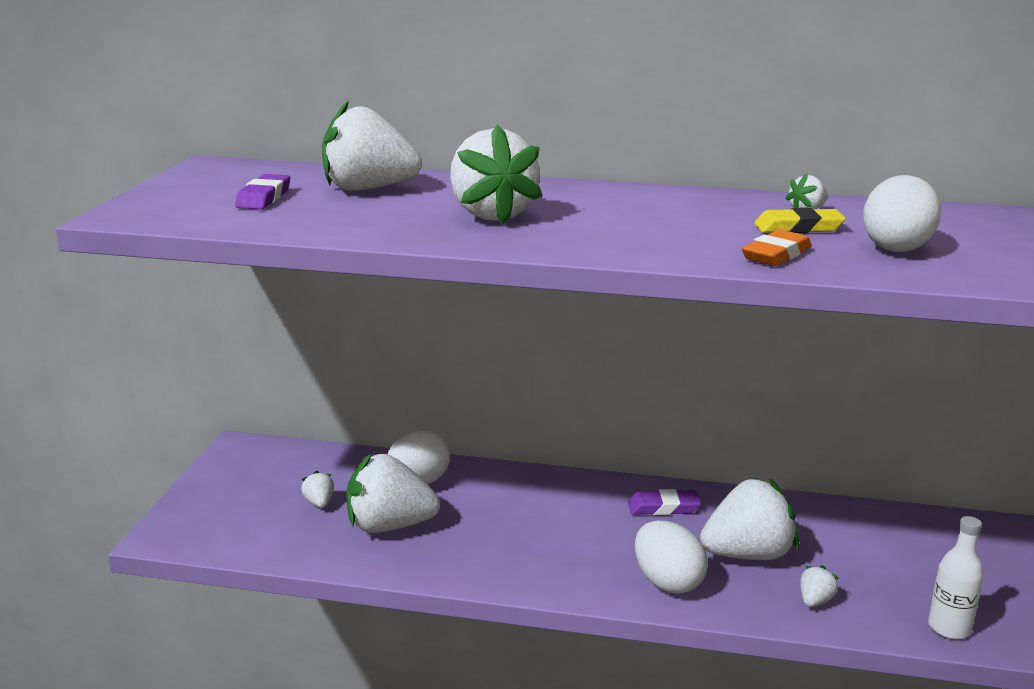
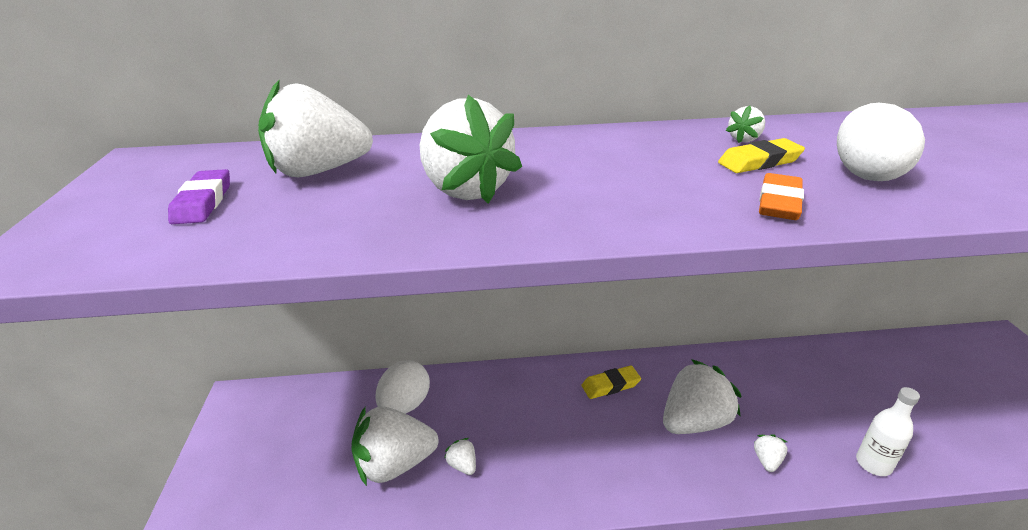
camera: 15 degrees left, 10 degrees up
(319, 503) = (324, 451): white strawberry -> white strawberry (463, 465)
(663, 507) = (610, 385): purple eraser -> yellow eraser
(667, 582) = (649, 470): white egg -> none

